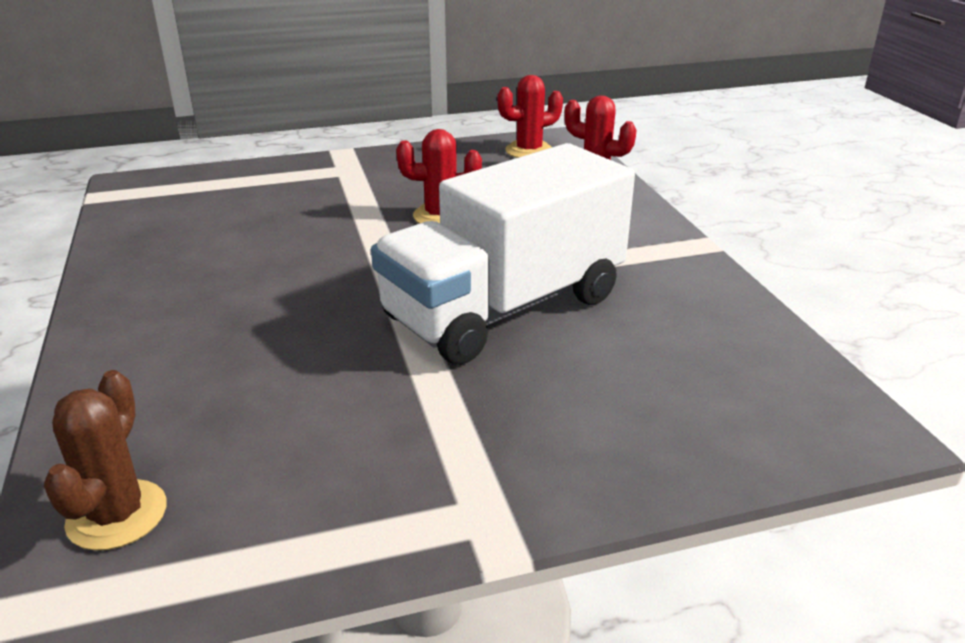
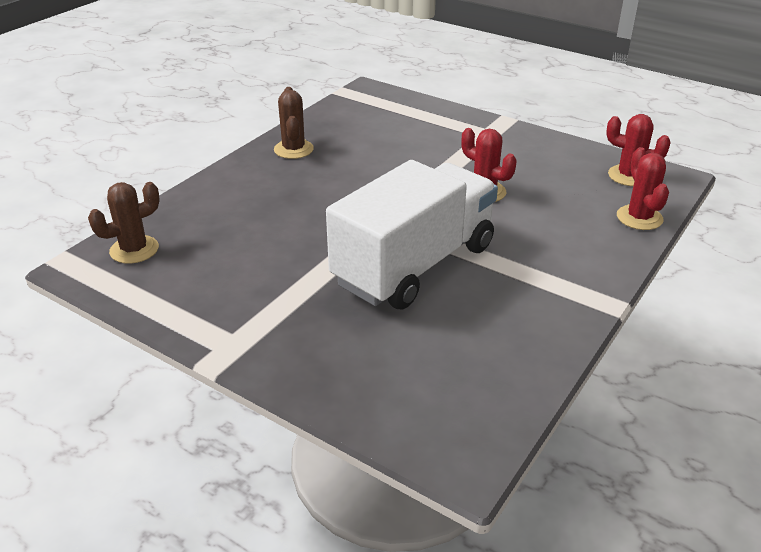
camera: 50 degrees right, 5 degrees up
(145, 277) = (293, 149): none -> brown cactus
(504, 308) = (414, 265): white truck -> white truck turned 120 degrees clockwise

